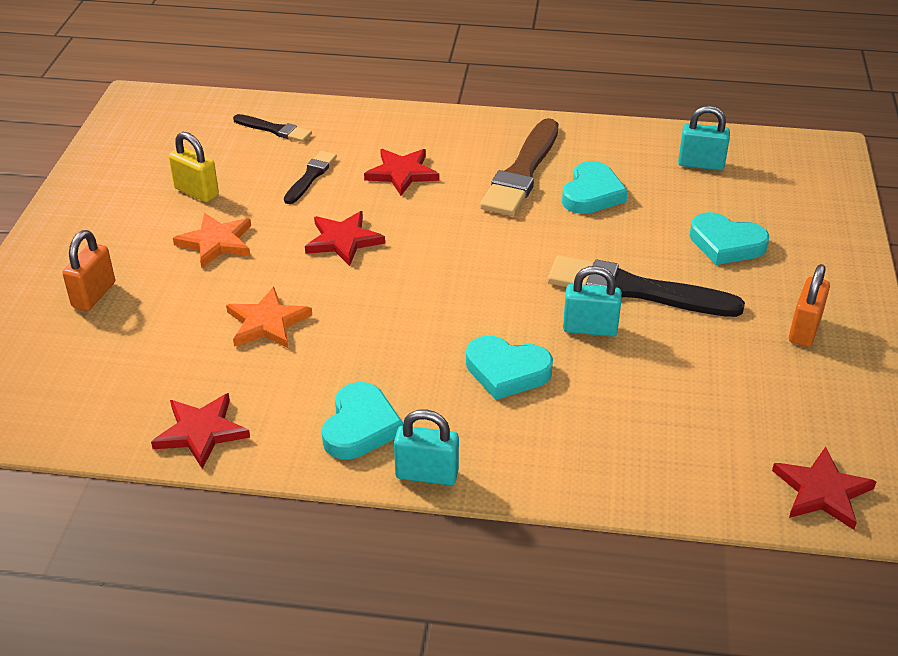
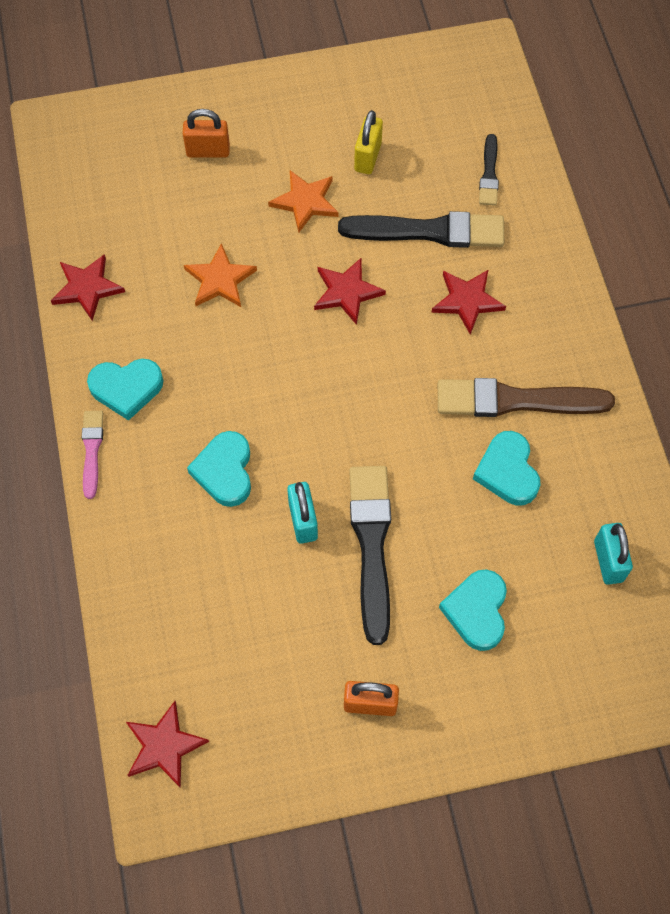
camera: 70 degrees right, 25 degrees up
(310, 176) = (429, 231): black brush -> black brush, size x1.90
(427, 474) = (92, 450): turquoise padlock -> pink brush
(592, 194) = (507, 471): turquoise heart -> turquoise heart turned 75 degrees clockwise

